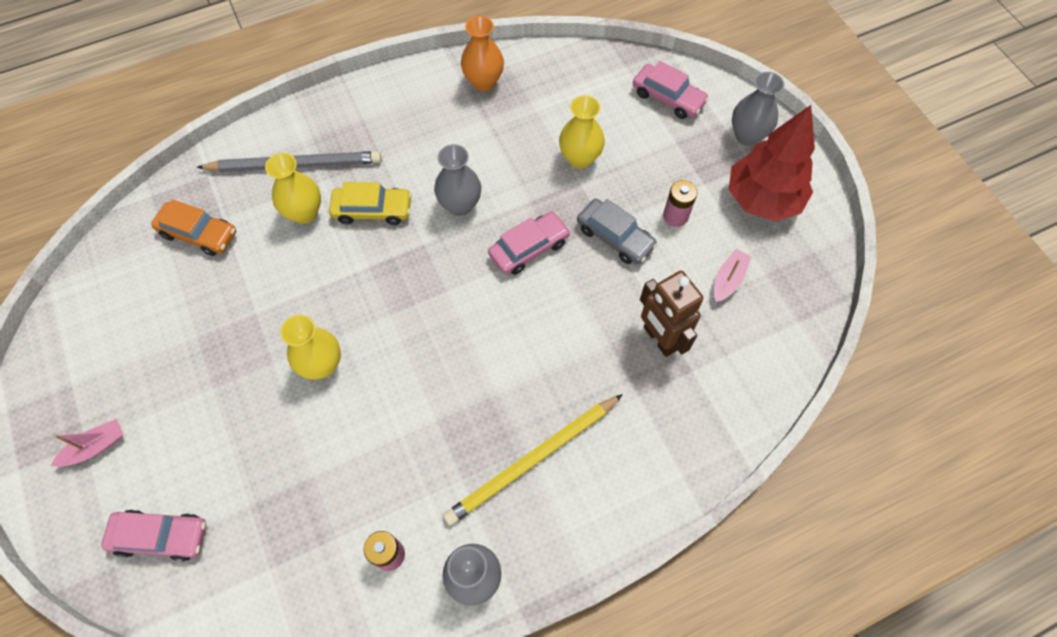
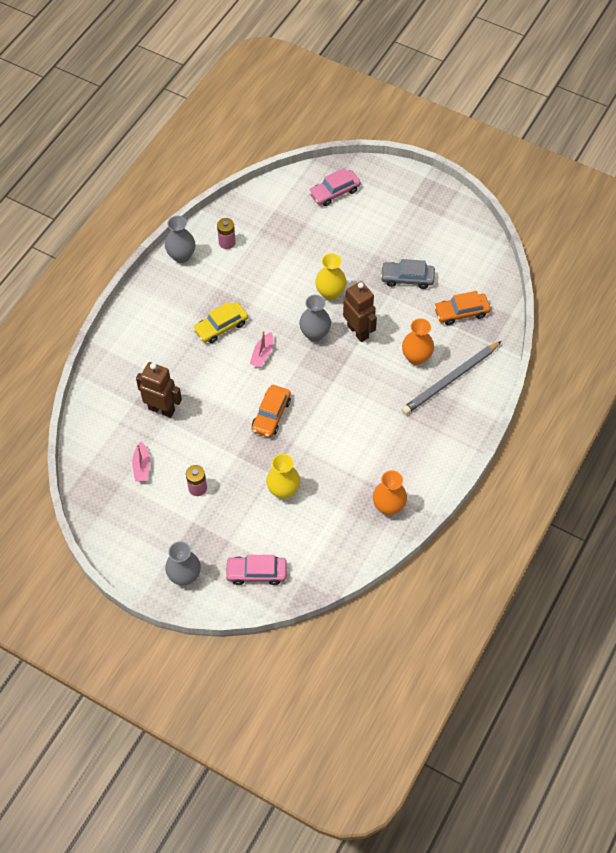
camera: 145 degrees right, 5 degrees down
(95, 447) = (401, 202): pink boat -> pink boat (262, 354)
(304, 213) = (416, 357): yellow vase -> orange vase
(338, 288) = (358, 331): none -> brown robot
(372, 210) = (379, 382): yellow car -> yellow car (221, 327)
(460, 205) = (332, 416): grey vase -> grey vase (315, 334)
(529, 248) = (271, 415): pink car -> orange car
(532, 460) = (189, 314): yellow pencil -> none
(615, 237) = (225, 452): grey car -> grey car (407, 278)
(762, 199) = (149, 533): red tree -> none

